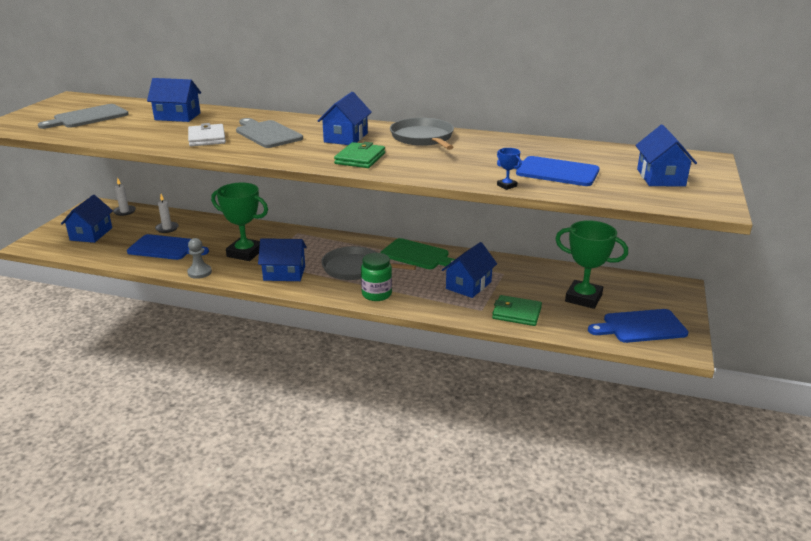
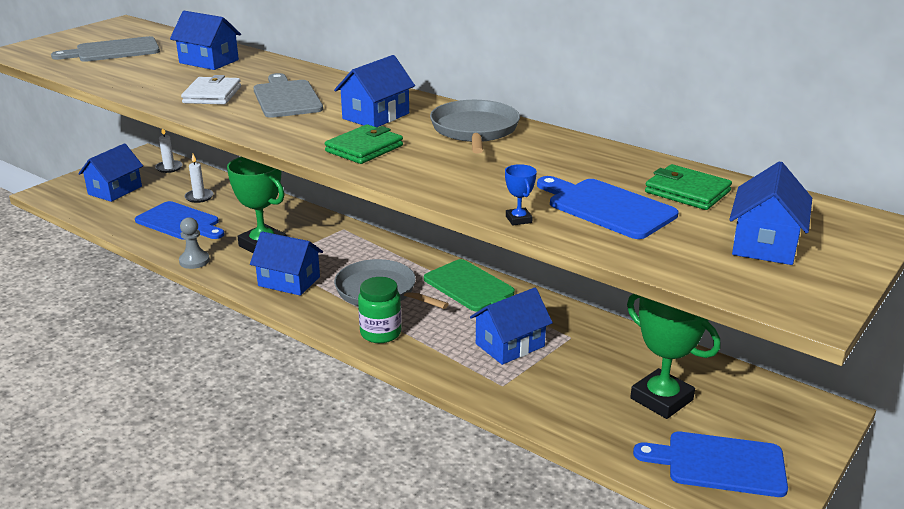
camera: 20 degrees right, 0 degrees up
(516, 313) = (548, 401): green wallet -> green wallet (687, 192)

